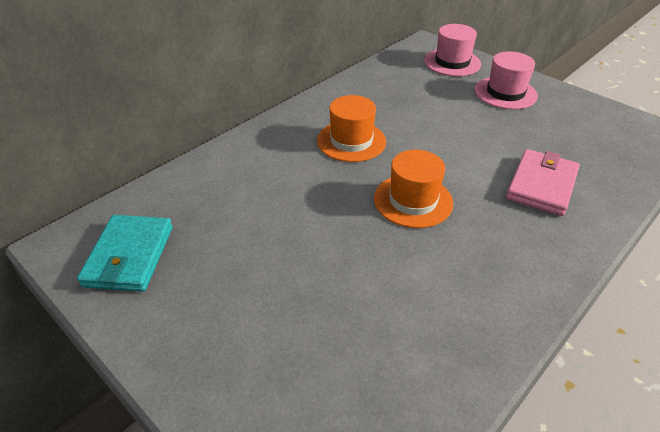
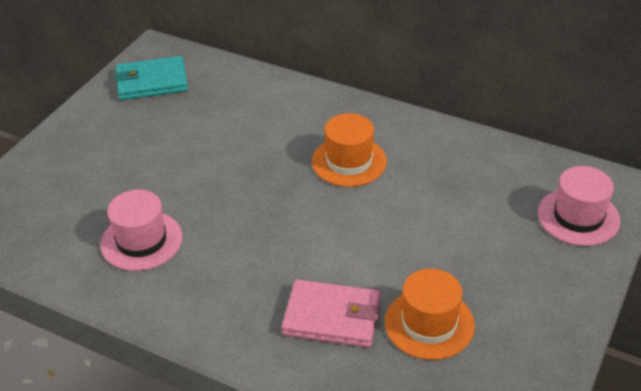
camera: 75 degrees right, 0 degrees up
(413, 200) = (268, 220): orange hat -> orange hat (429, 323)
(505, 93) = (525, 276): pink hat -> pink hat (141, 241)

